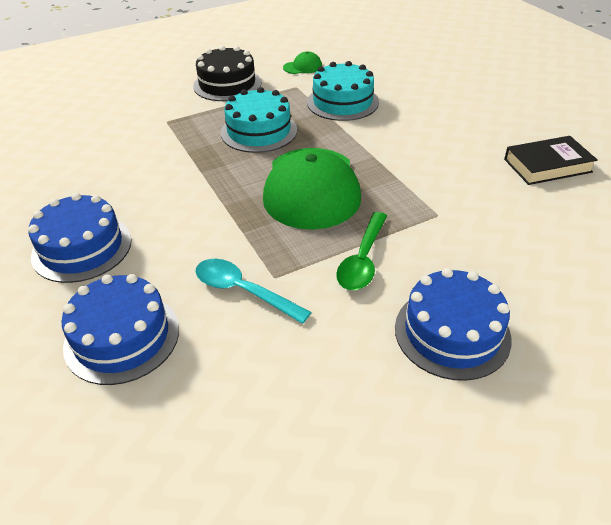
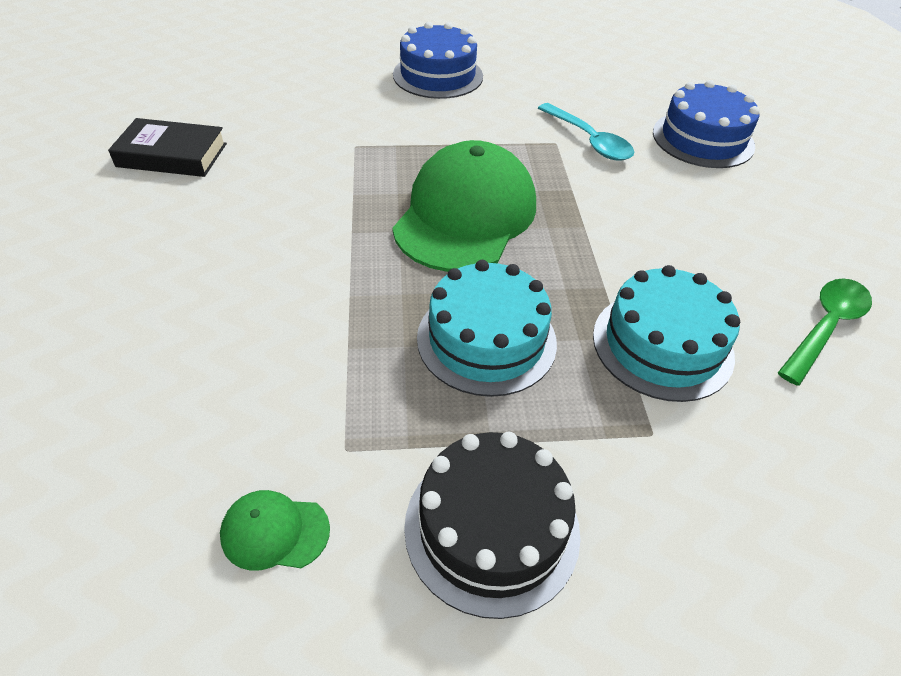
camera: 160 degrees left, 5 degrees up
(82, 248) = (762, 226): blue cake -> none
(342, 102) = (296, 360): turquoise cake -> turquoise cake (662, 345)
(363, 260) = (465, 132): green spoon -> green spoon (825, 327)

